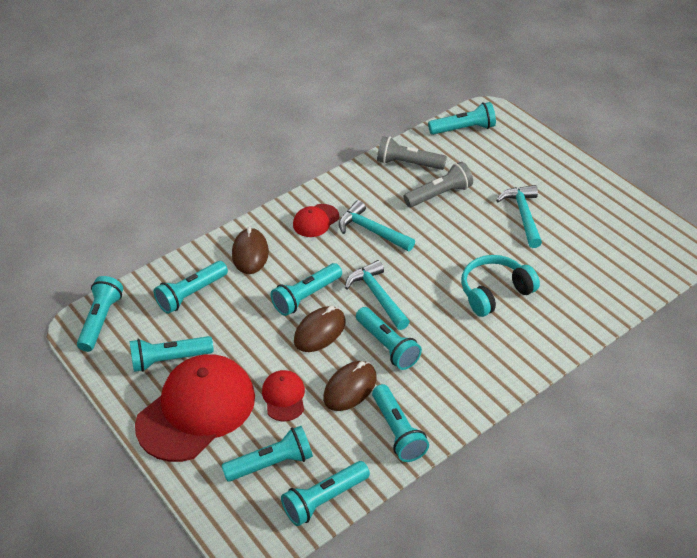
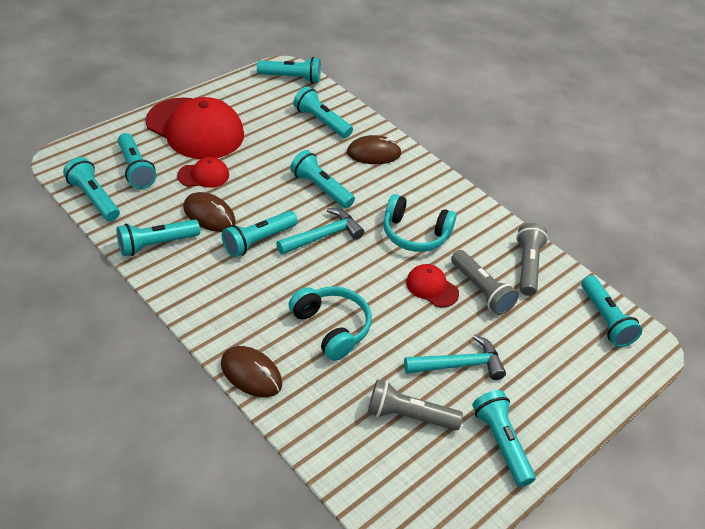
camera: 80 degrees right, 0 degrees up
(169, 359) = (249, 113): turquoise flashlight -> turquoise flashlight (501, 442)
(315, 221) = (423, 195): red cap -> red cap (432, 287)
(319, 331) = (277, 197): brown mouse -> brown mouse (251, 374)
(371, 231) = (414, 234): turquoise hammer -> turquoise headphones
(579, 248) = (408, 415): none -> grey flashlight

